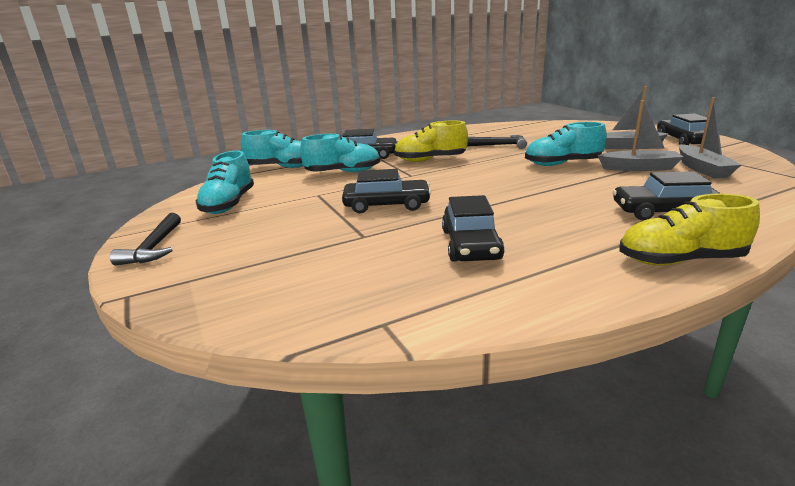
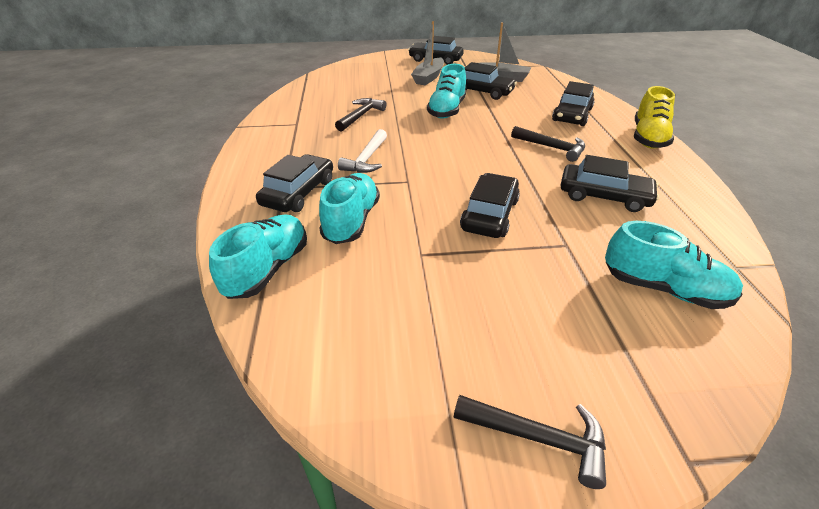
camera: 70 degrees left, 15 degrees up
(229, 204) = (400, 342): turquoise shoe -> turquoise shoe (664, 288)
(430, 160) = (367, 159): yellow shoe -> white hammer
(550, 211) = (551, 147): none -> black hammer
(639, 168) = (482, 91): grey boat -> black car

